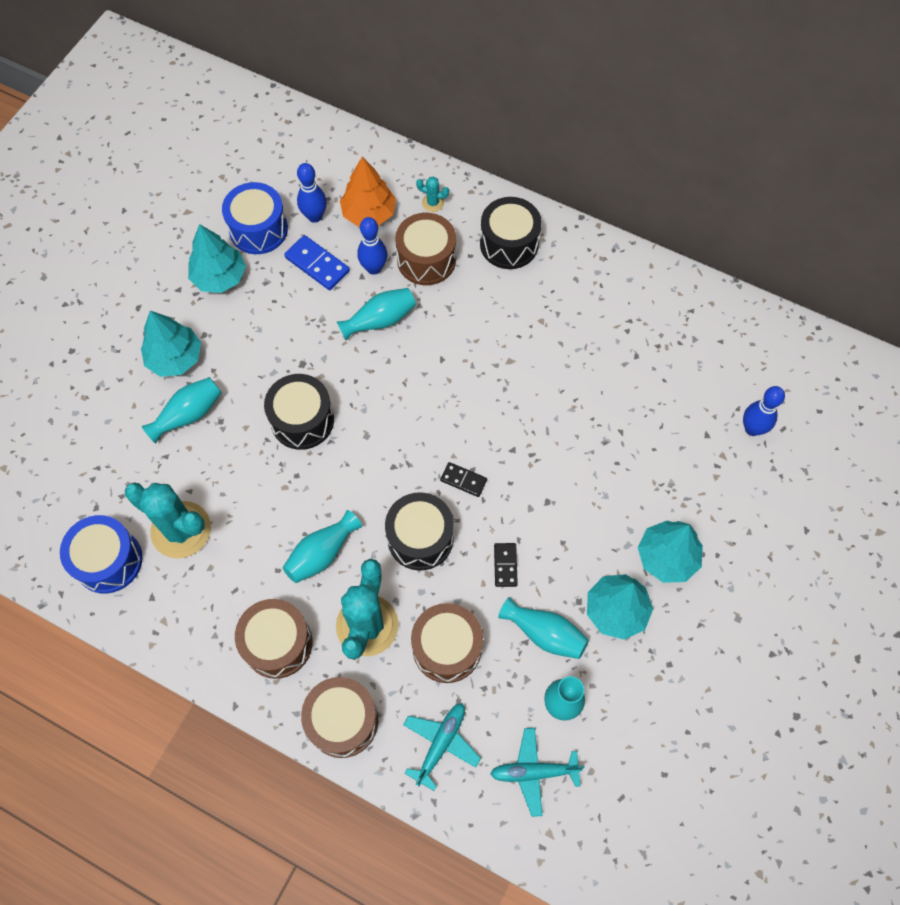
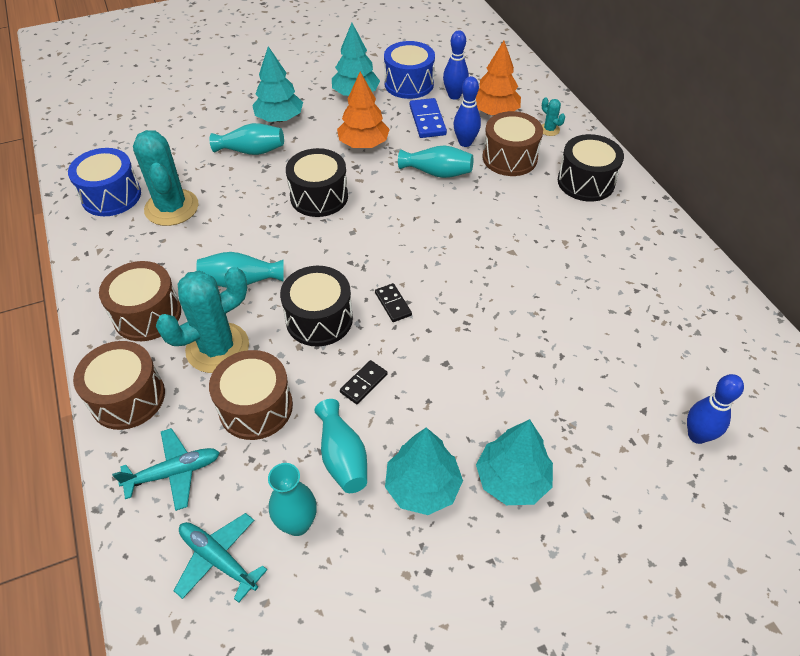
camera: 40 degrees right, 15 degrees down
(285, 333) = (363, 144): none -> orange tree

